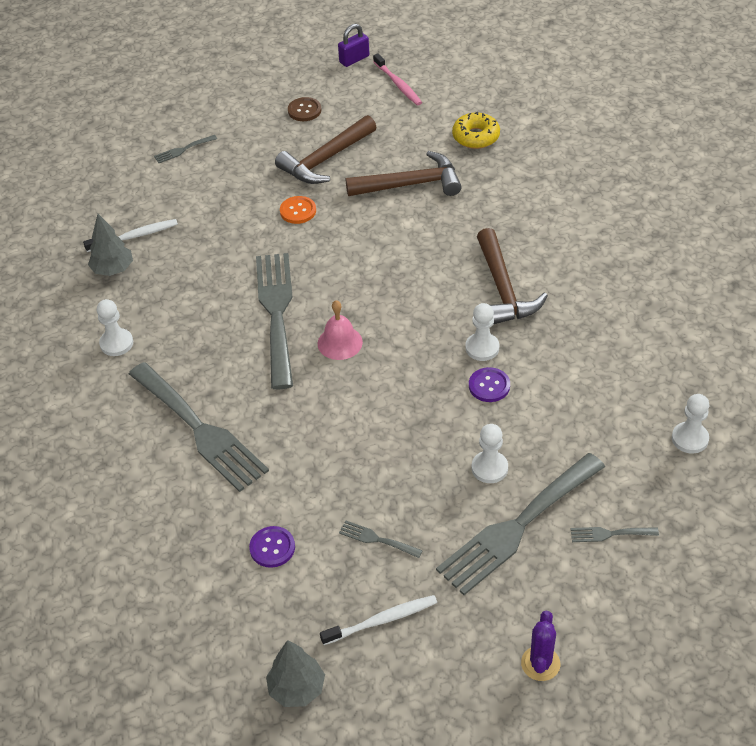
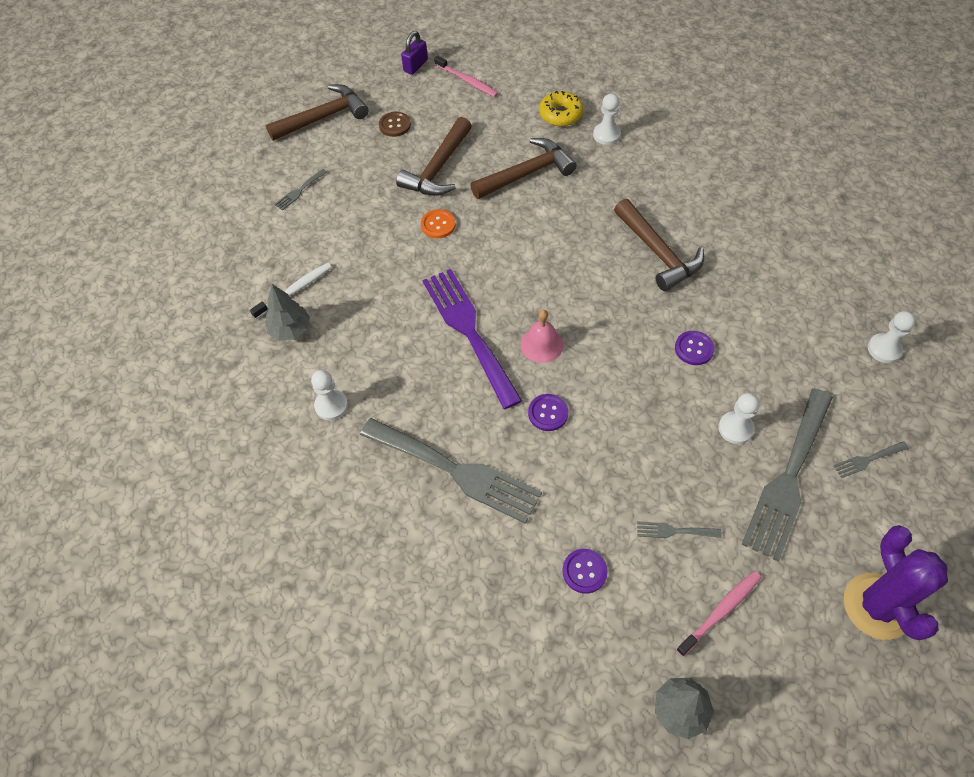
camera: 20 degrees left, 10 degrees up
(240, 88) = (323, 117): none -> brown hammer
(276, 312) = (468, 331): grey fork -> purple fork
(312, 404) = (548, 413): none -> purple button
(382, 620) = (721, 611): white toothbrush -> pink toothbrush
(482, 348) = (669, 314): white pawn -> white pawn (606, 135)
(540, 663) = (877, 606): purple cactus -> purple cactus, size x1.83

